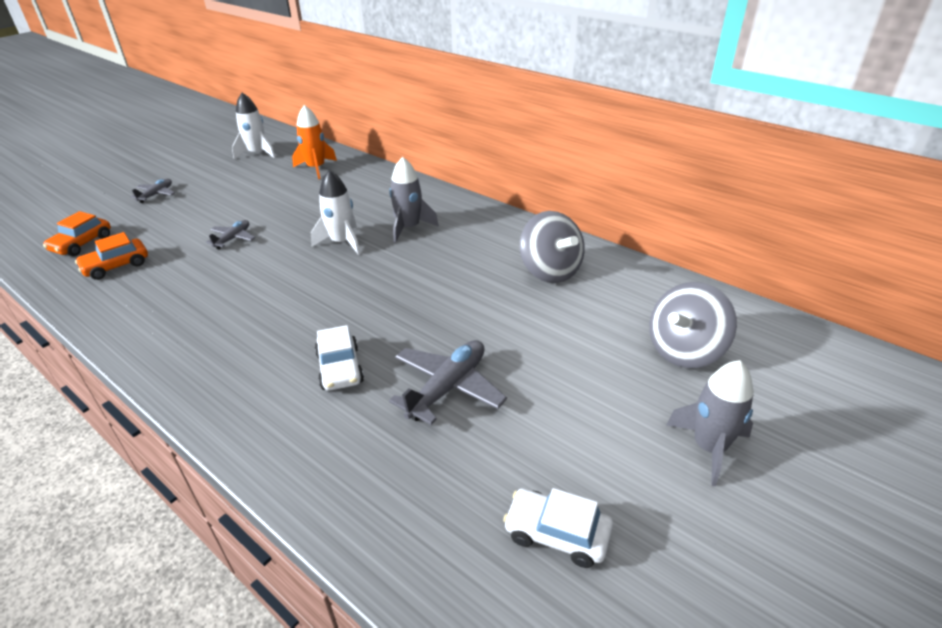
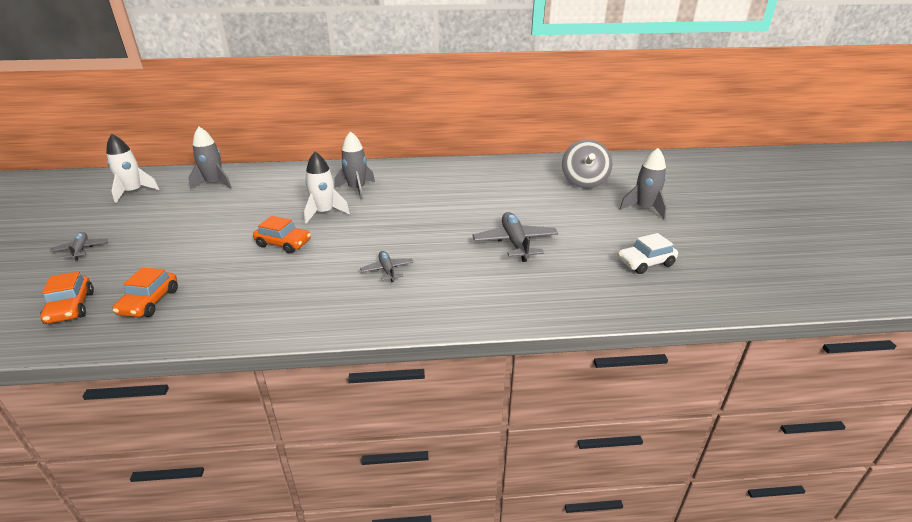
camera: 45 degrees left, 5 degrees down
(233, 238) = (229, 244): grey plane -> grey plane (387, 270)
(264, 259) = (283, 243): none -> orange car
(316, 168) = (214, 183): orange rocket -> grey rocket
(340, 368) = (445, 264): white car -> none
(550, 271) = (475, 177): grey spinning top -> none

